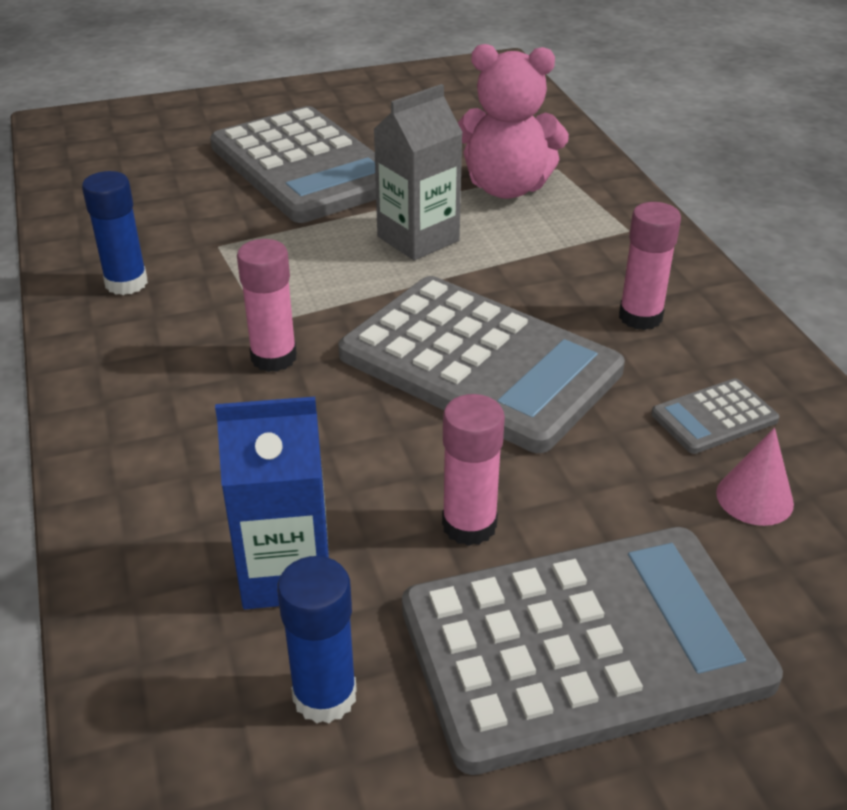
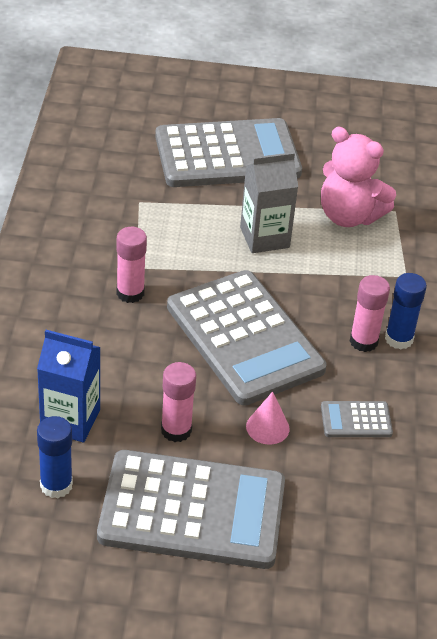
camera: 20 degrees right, 5 degrees up
(126, 283) = (72, 212): blue glue stick -> blue glue stick (399, 339)
(305, 166) = (227, 155): grey calculator -> grey calculator turned 90 degrees counterclockwise
(754, 498) = (340, 473): pink cone -> pink cone (267, 427)

